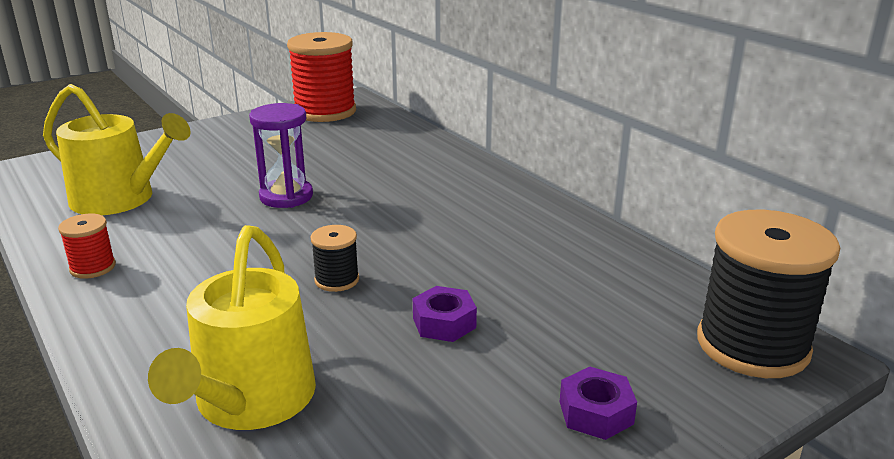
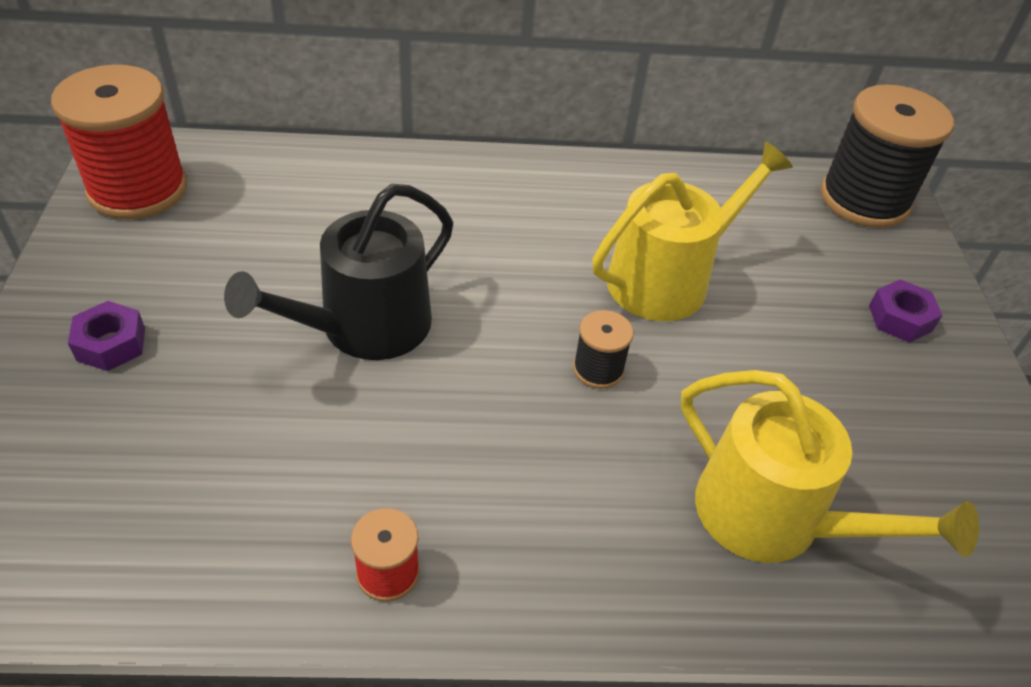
camera: 60 degrees left, 20 degrees up
(120, 199) = (198, 486): yellow watering can -> yellow watering can (668, 279)
(286, 196) = (364, 327): purple hourglass -> black watering can
(444, 323) = (728, 335): purple nut -> purple nut (111, 344)

